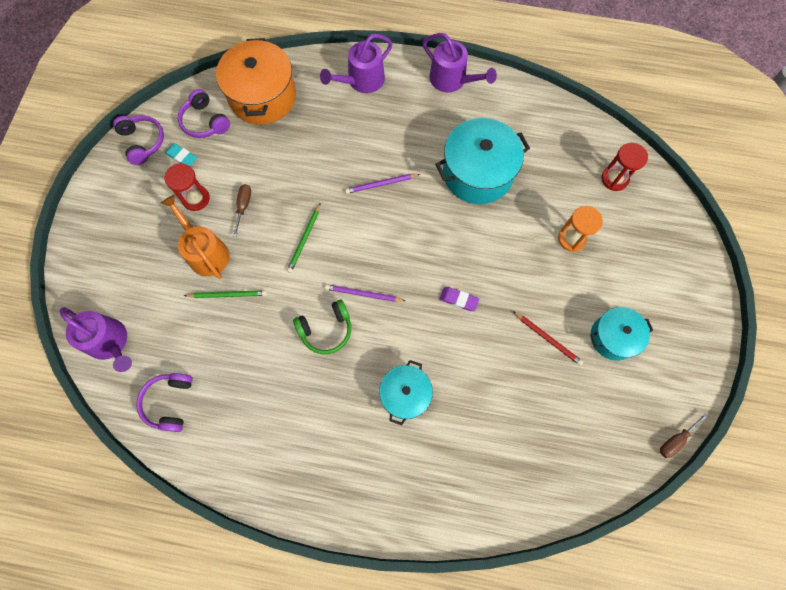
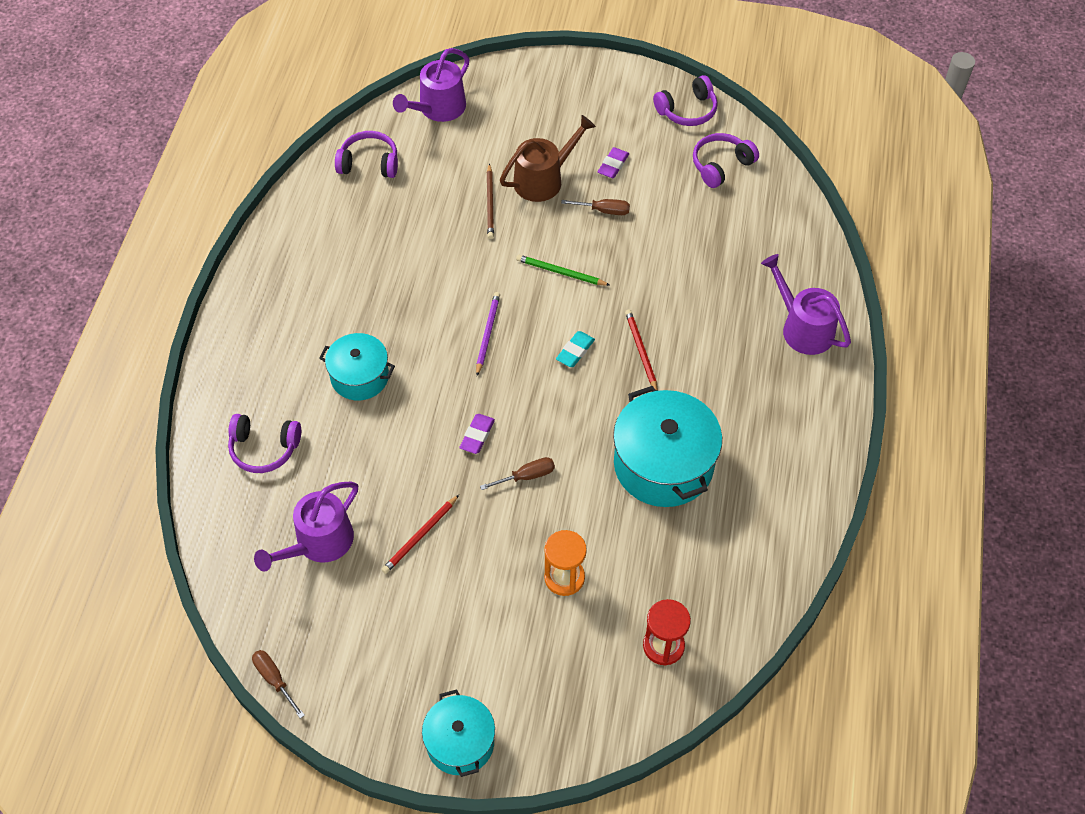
camera: 90 degrees right, 15 degrees down
(182, 157) = (669, 148): turquoise eraser -> turquoise eraser (575, 351)
(196, 198) = (613, 165): red hourglass -> purple eraser
(206, 252) = (543, 180): orange watering can -> brown watering can
(228, 294) = (490, 203): green pencil -> brown pencil
(262, 97) = (764, 220): orange pot -> none
(326, 330) = (443, 297): green headphones -> none
(381, 184) = (641, 351): purple pencil -> red pencil
(452, 80) = (817, 437): purple watering can -> purple watering can (319, 543)
(477, 470) = (264, 448): none -> purple headphones
(492, 264) = (526, 476): none -> brown screwdriver
(613, 337) = (417, 617): turquoise pot -> turquoise pot (460, 742)

